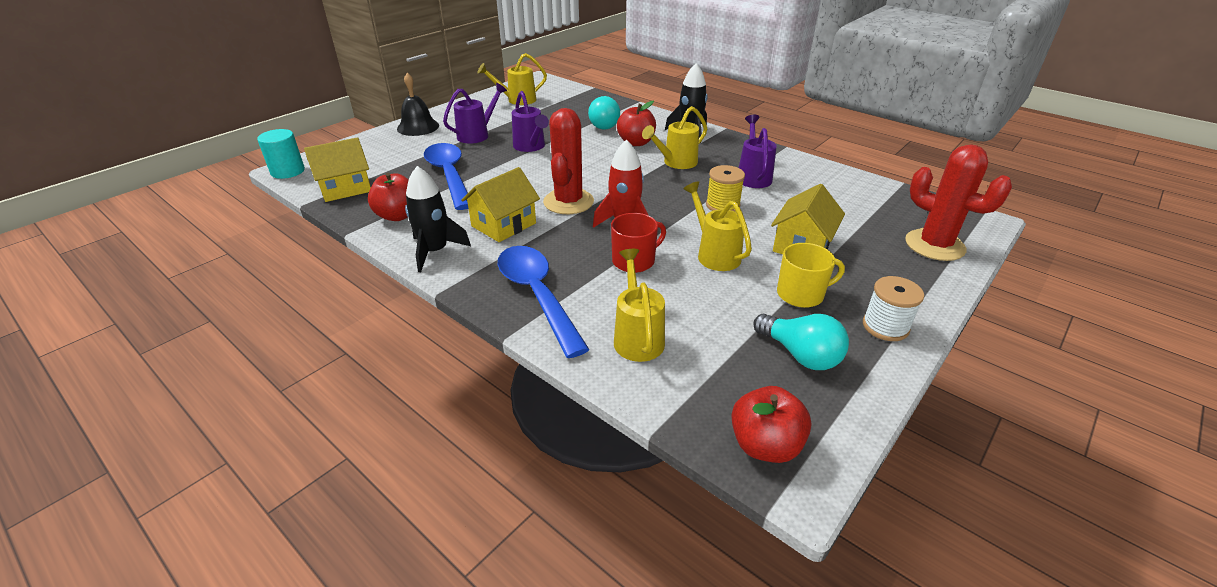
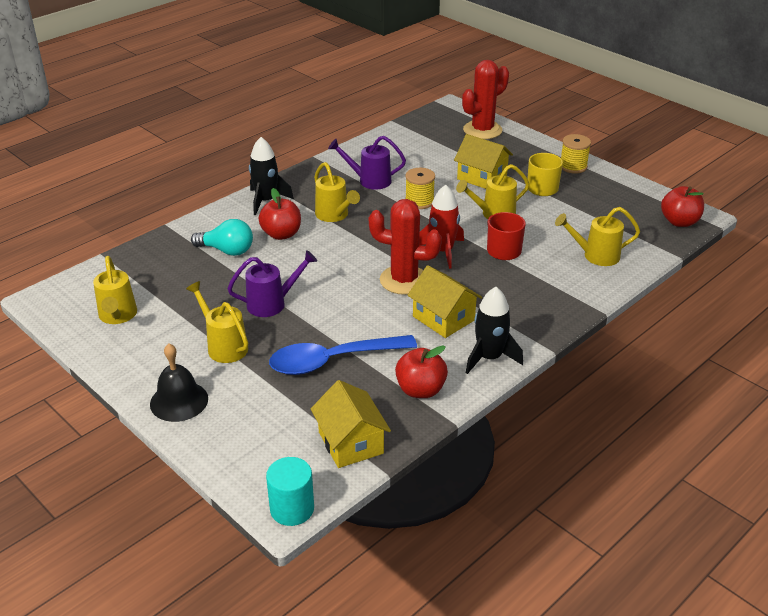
camera: 85 degrees left, 0 degrees up
(477, 135) = (224, 346): purple watering can -> yellow watering can
(537, 296) = (552, 298): blue spoon -> none
(800, 355) = (604, 199): turquoise light bulb -> none
(885, 326) = (573, 166): white spool -> yellow spool

